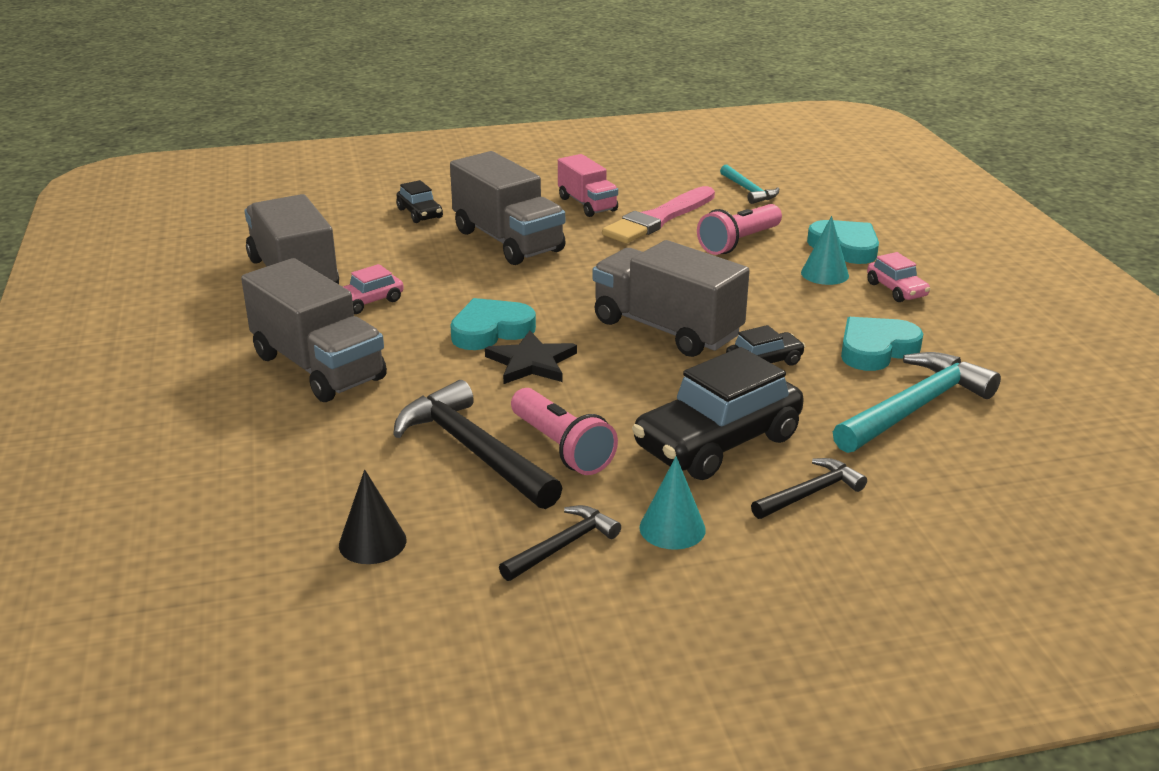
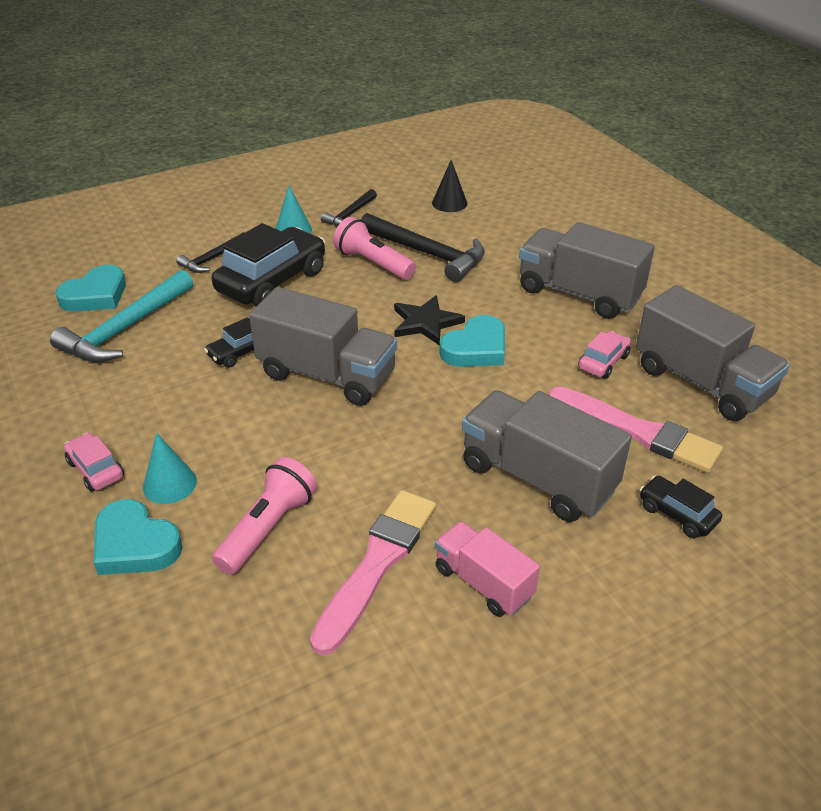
camera: 165 degrees right, 10 degrees up
(396, 254) = (636, 431): none -> pink brush
(748, 190) = (259, 678): turquoise hammer -> none
(876, 349) = (140, 382): turquoise heart -> turquoise heart (96, 295)

